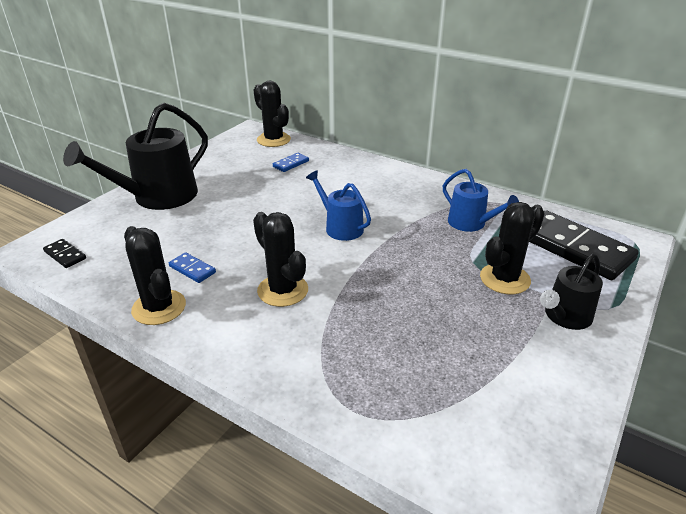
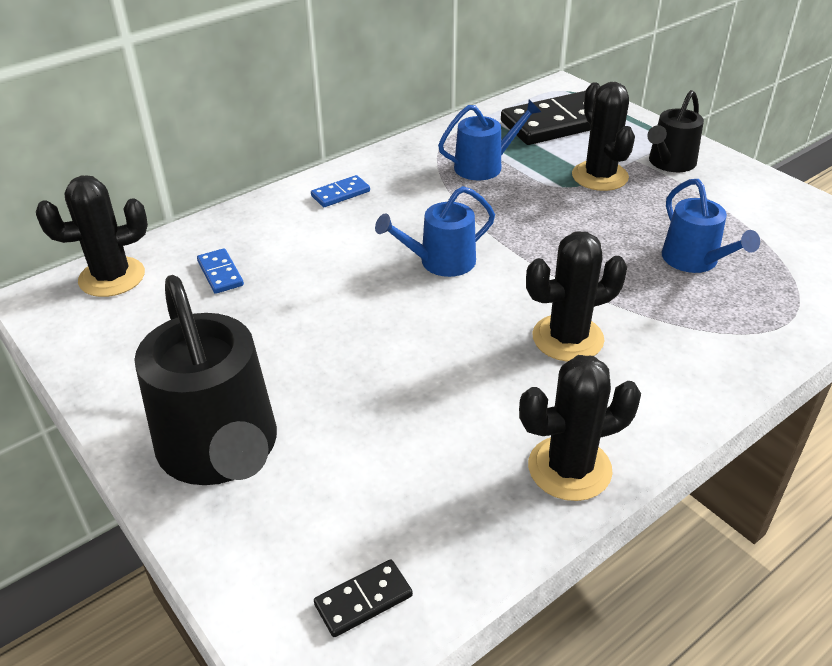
camera: 70 degrees left, 5 degrees up
(192, 269) = (484, 423): blue domino -> blue domino (340, 194)
(414, 345) = (694, 260): none -> blue watering can
(565, 317) = (669, 163): black watering can -> black watering can turned 60 degrees clockwise

